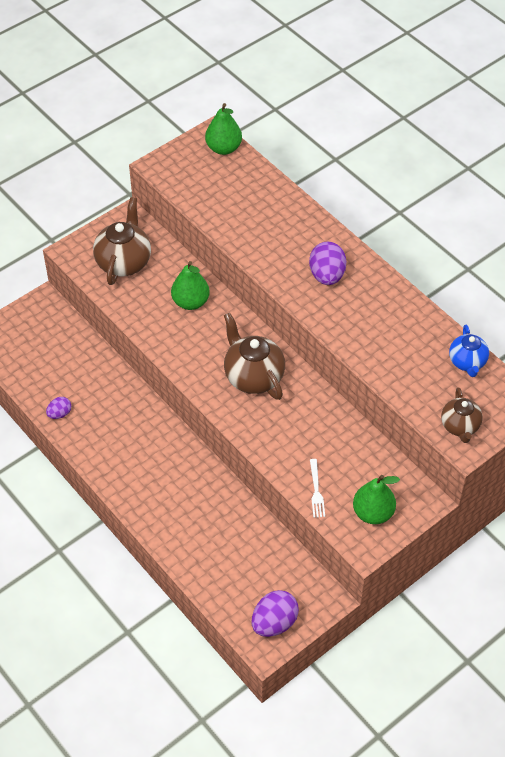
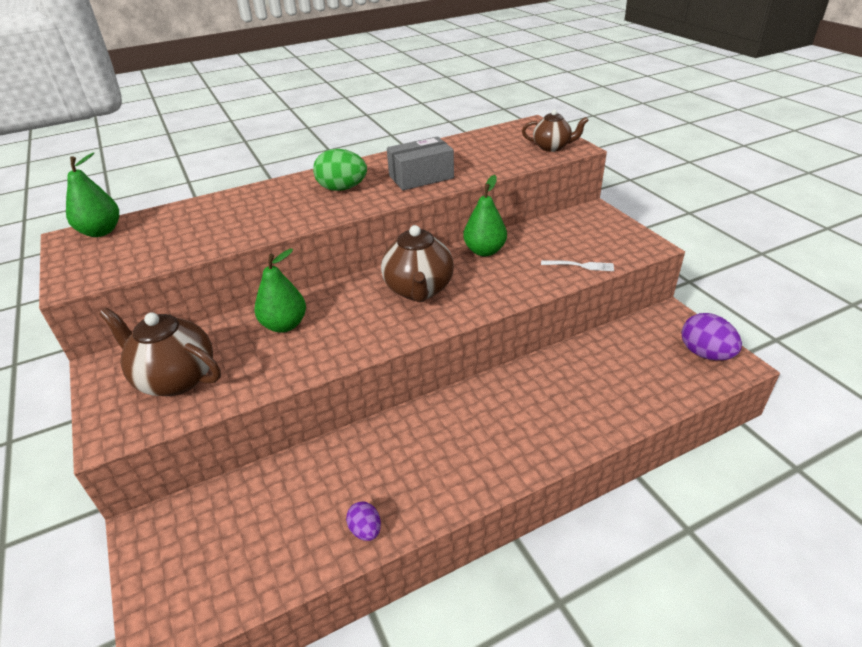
camera: 75 degrees left, 15 degrees down
(253, 376) = (419, 290): brown teapot -> brown teapot turned 75 degrees counterclockwise
(327, 275) = (342, 188): purple egg -> green egg
(363, 328) = (421, 177): none -> grey box
(373, 513) = (608, 237): green pear -> green pear (484, 251)
(467, 362) = (481, 138): blue teapot -> none

